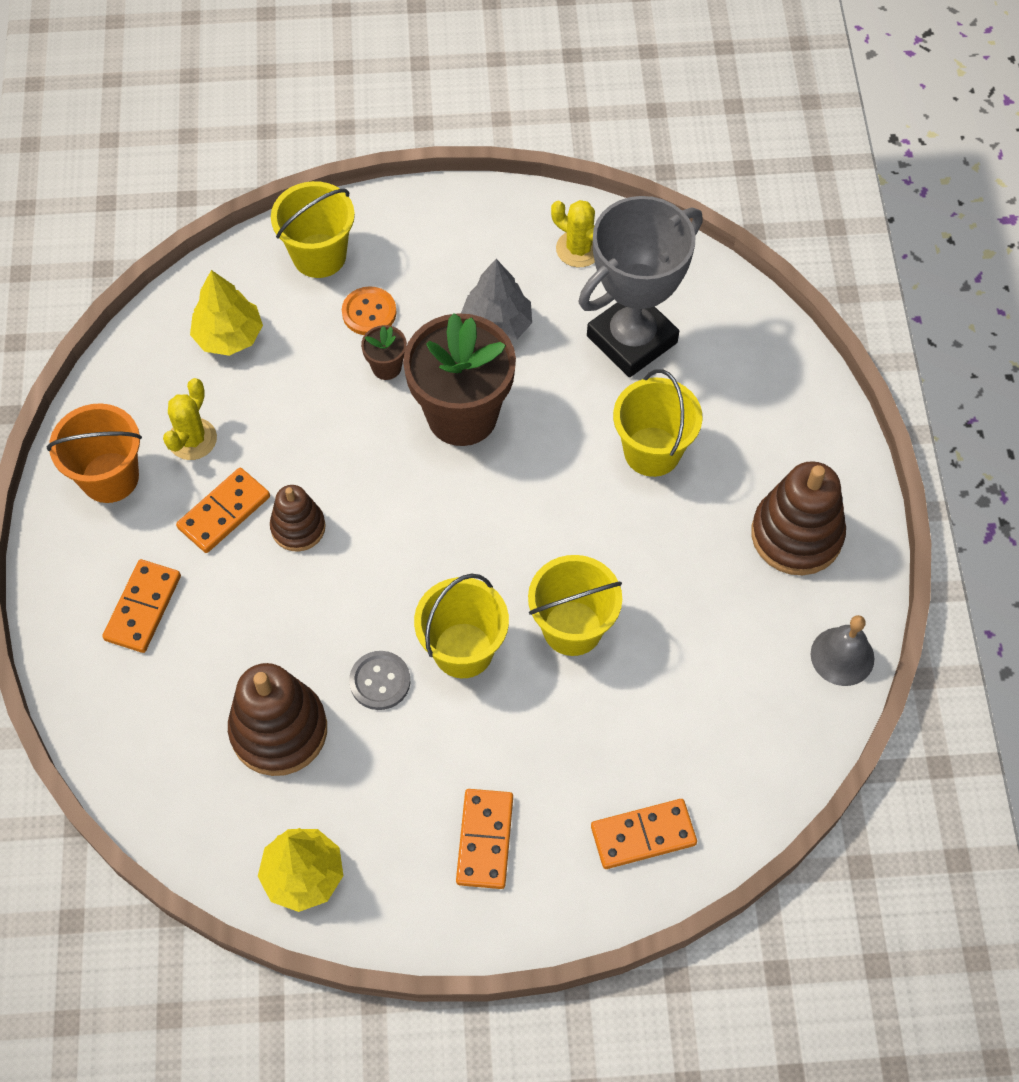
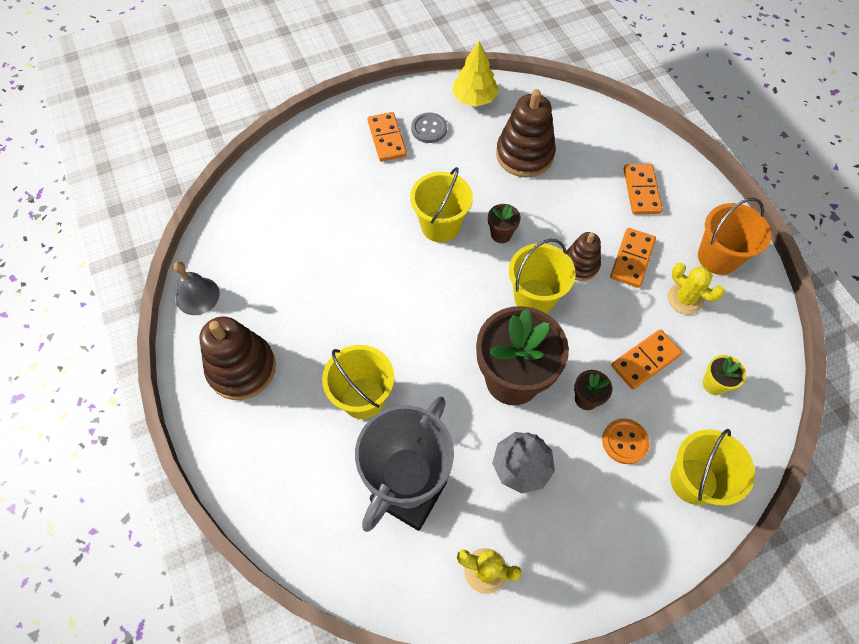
camera: 160 degrees right, 0 degrees up
(192, 439) = (685, 299): yellow cactus -> yellow cactus turned 45 degrees counterclockwise
(229, 336) = (714, 384): yellow tree -> yellow flower pot
(380, 681) = (481, 195): grey button -> grey button (429, 129)
(382, 608) = (501, 234): none -> brown flower pot
(572, 628) = (378, 259): yellow bucket -> yellow bucket (534, 297)
(643, 835) = (300, 165): orange domino -> orange domino (645, 360)

